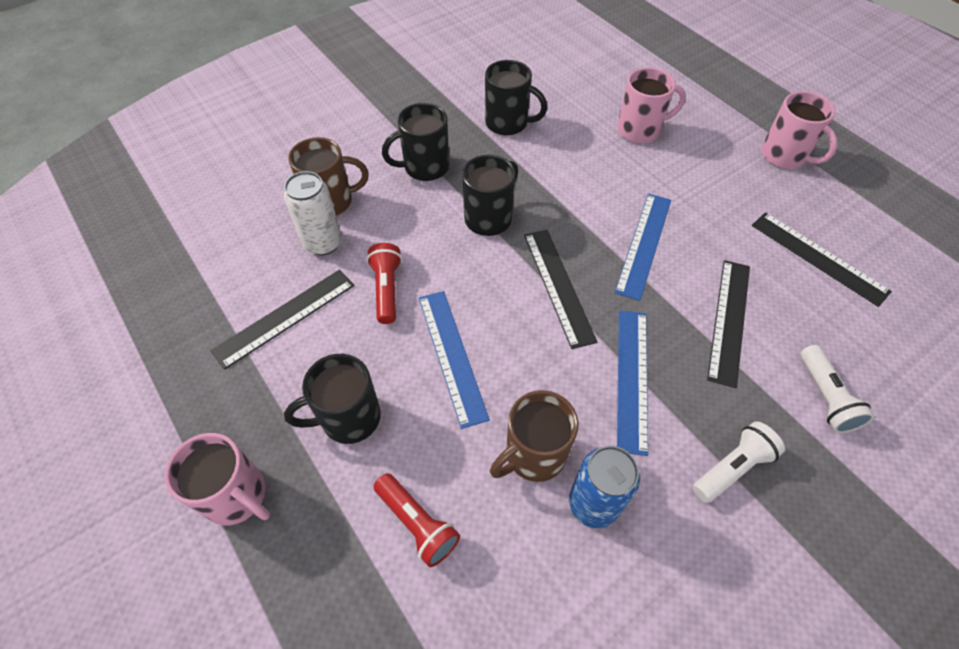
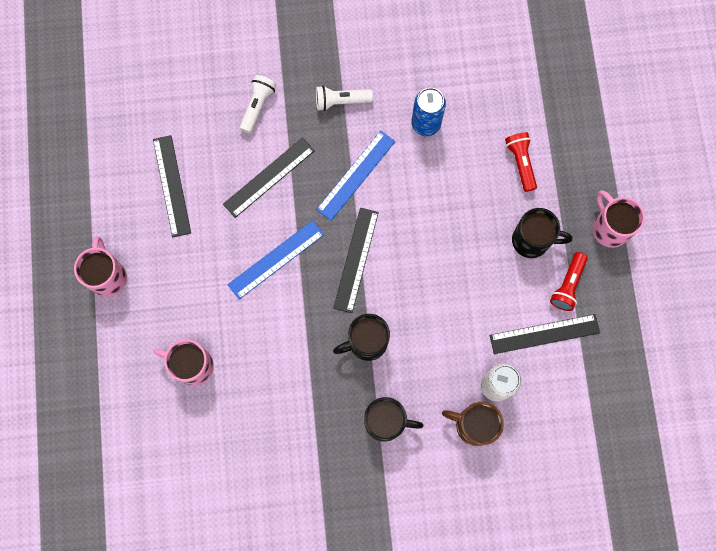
camera: 150 degrees left, 20 degrees up
(387, 289) = (469, 320): red flashlight -> red flashlight (567, 285)
(452, 355) = (452, 247): blue ruler -> none
(508, 123) = (291, 435): black mug -> none
(533, 455) = (440, 164): brown mug -> none

